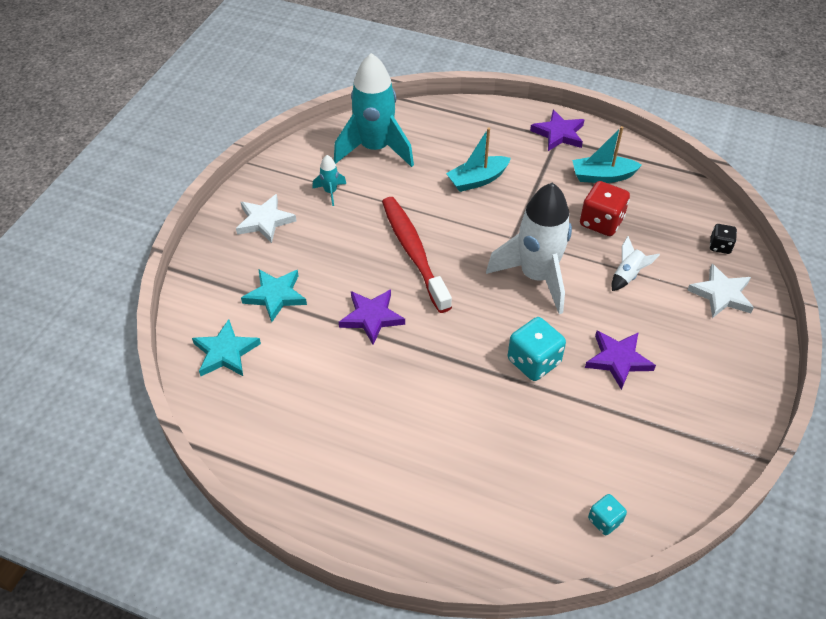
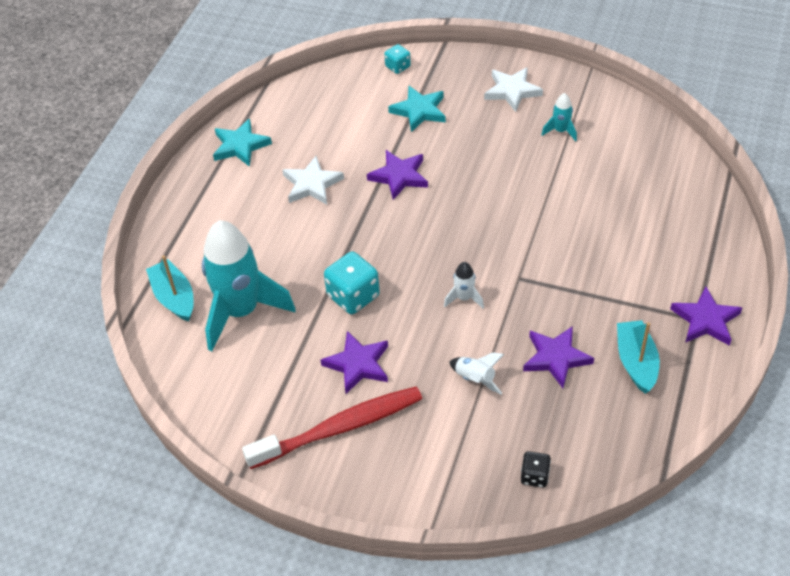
camera: 90 degrees right, 0 degrees up
(225, 352) = (354, 90): turquoise star -> turquoise star (240, 146)
(375, 149) = (635, 158): turquoise rocket -> turquoise rocket (241, 311)
(414, 252) = (485, 200): red toothbrush -> red toothbrush (339, 428)
(477, 180) = (604, 245): turquoise boat -> turquoise boat (174, 297)
(536, 277) = (464, 298): white rocket -> white rocket, size x0.42
(601, 222) = (556, 358): red dice -> purple star
(604, 520) = (182, 346): turquoise dice -> turquoise dice (398, 67)
(721, 294) = (456, 468): white star -> white star (312, 184)

